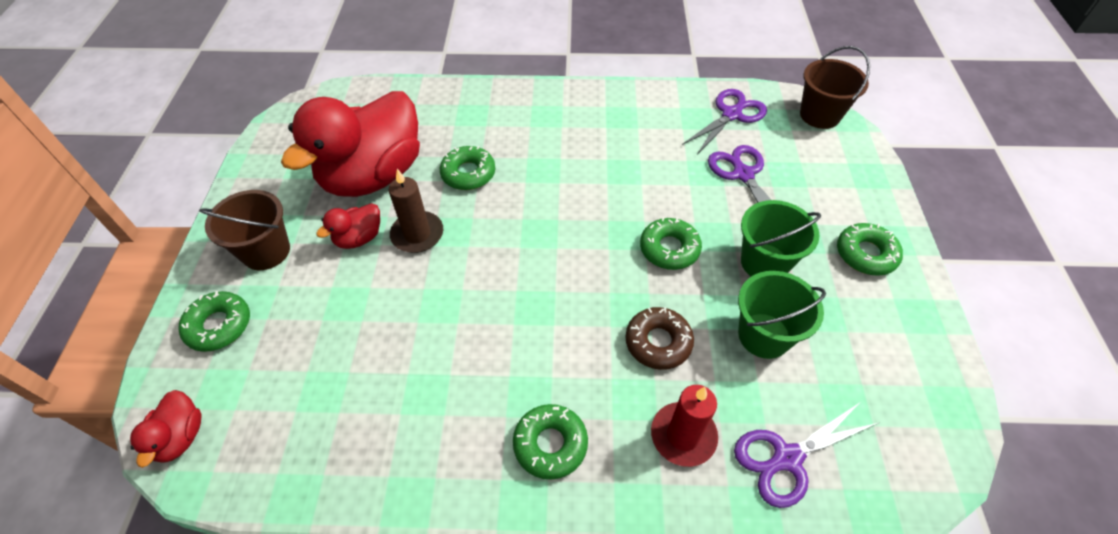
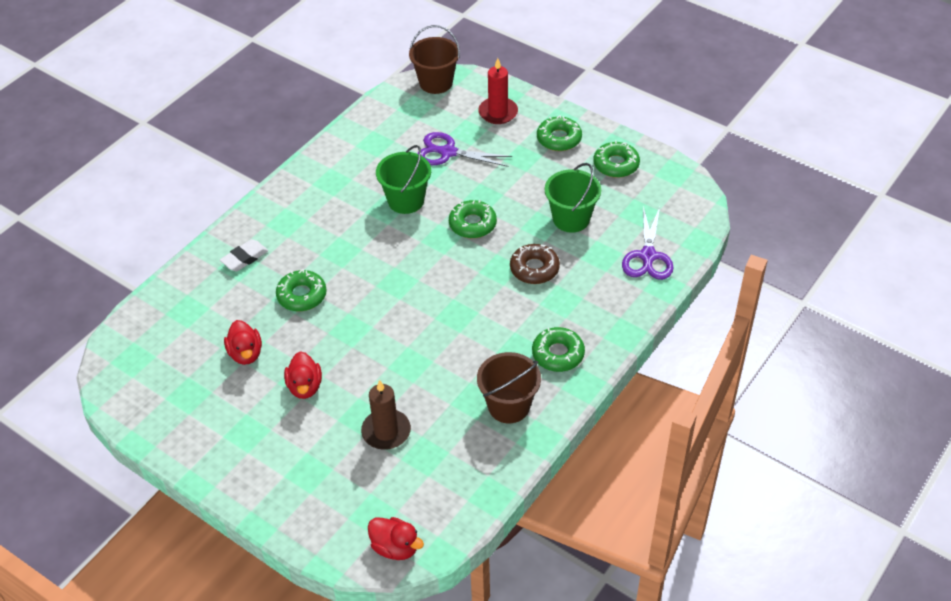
camera: 55 degrees left, 5 degrees down
(219, 325) = (314, 500): green donut -> green donut (616, 164)
(266, 251) = (264, 449): brown bucket -> brown bucket (509, 406)
(373, 175) = (246, 354): red duck -> red duck, size x0.42
(417, 234) = (334, 351): brown candle -> brown candle (386, 431)
(482, 114) = (244, 258): none -> white eraser
(683, 435) = (601, 292): red candle -> red candle (498, 112)
(732, 114) = (390, 124): purple scissors -> none
(764, 262) = (523, 186): green bucket -> green bucket (406, 200)

